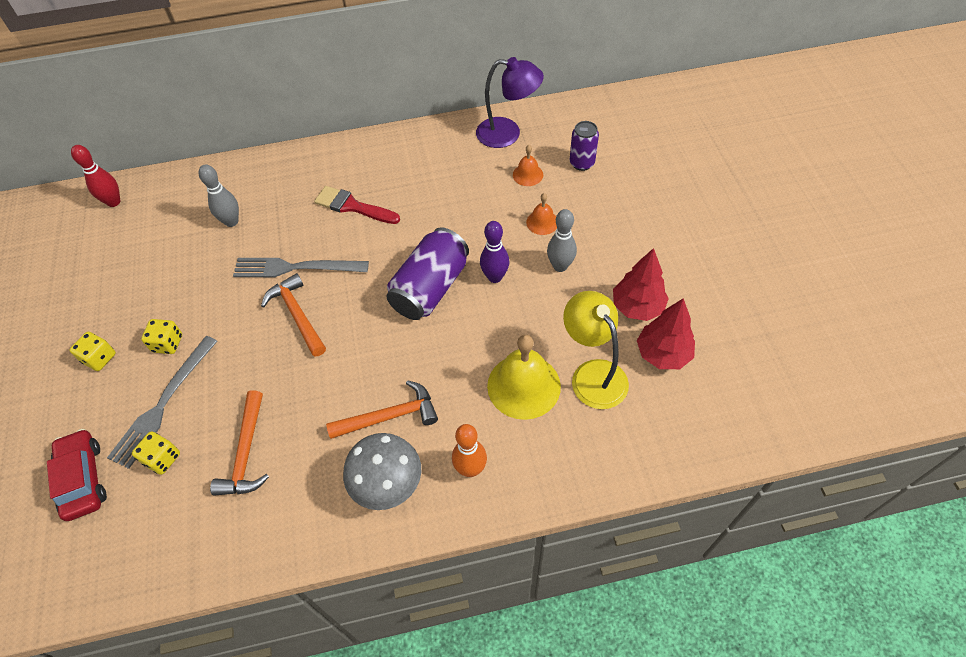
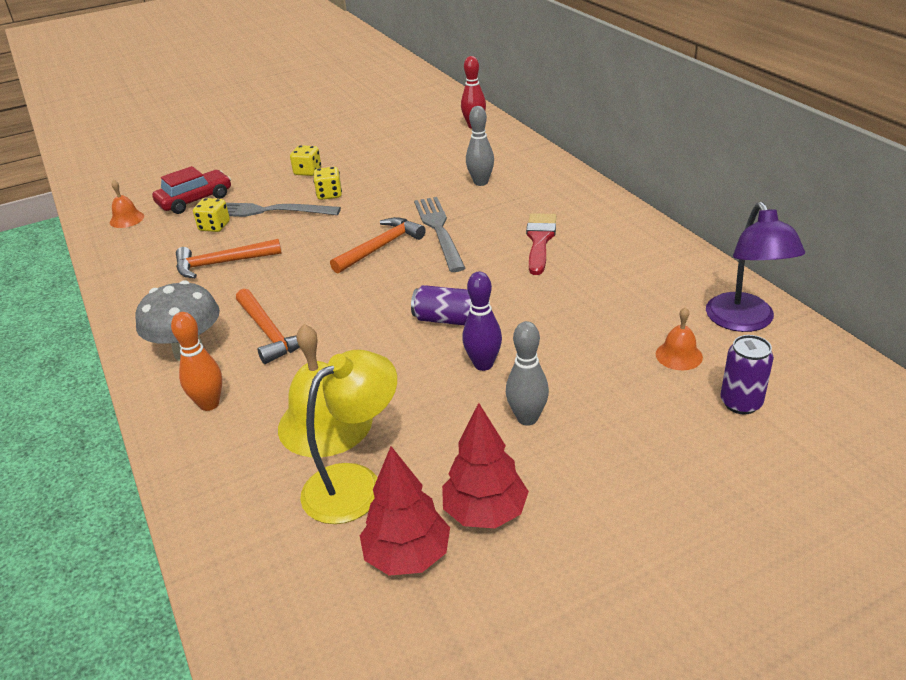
camera: 75 degrees right, 20 degrees down
(430, 288) = (446, 319): purple can -> purple can, size x0.58
(542, 222) = (598, 386): orange bell -> orange bell (127, 219)

